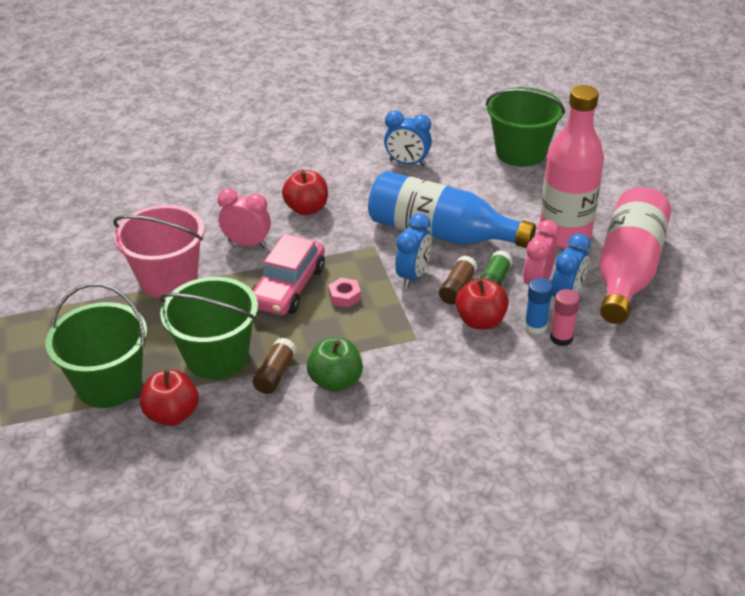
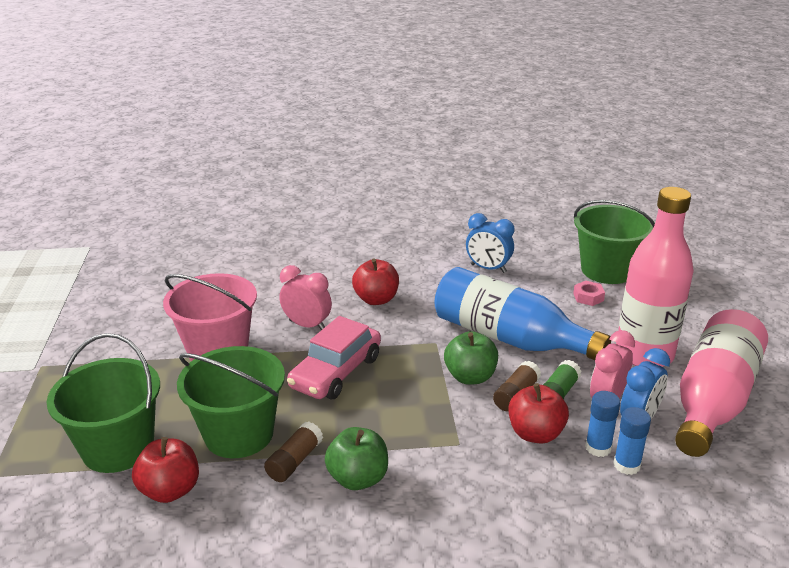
camera: 10 degrees right, 10 degrees down
(345, 296) = (392, 389): pink nut -> pink nut (588, 297)
(413, 276) = (470, 377): blue clock -> green apple
(561, 338) = (627, 465): pink glue stick -> blue glue stick

